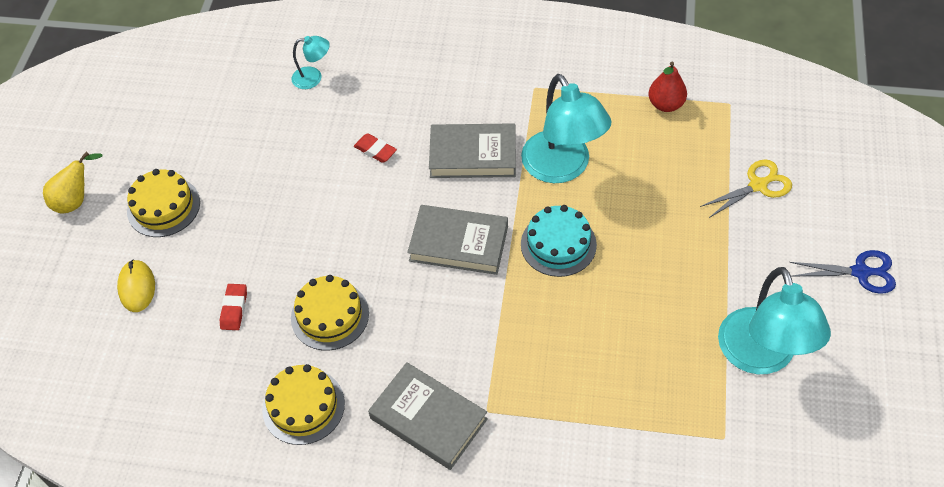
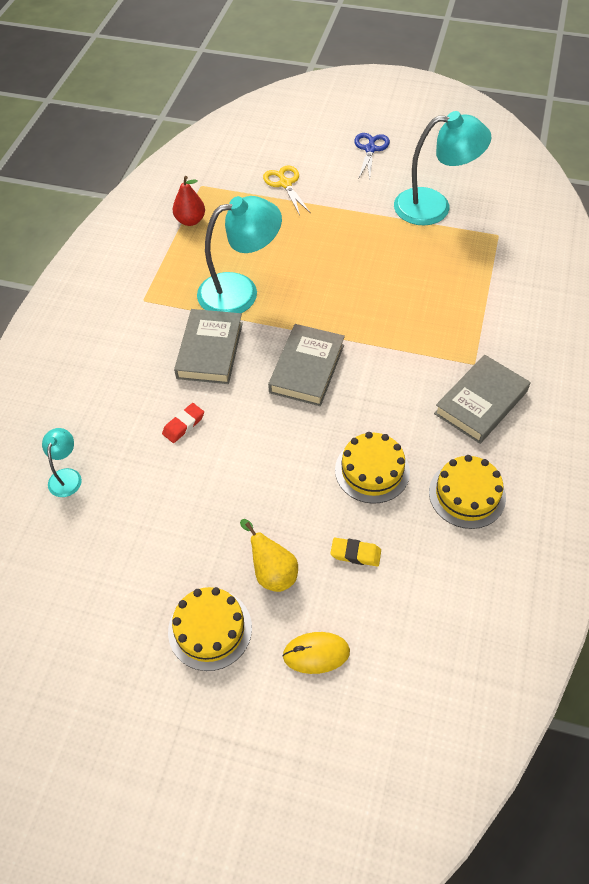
camera: 85 degrees left, 0 degrees up
(76, 200) = (177, 736): yellow pear -> yellow pear (272, 572)
(234, 309) = (355, 554): red eraser -> yellow eraser
(558, 244) = (319, 303): turquoise cake -> none

